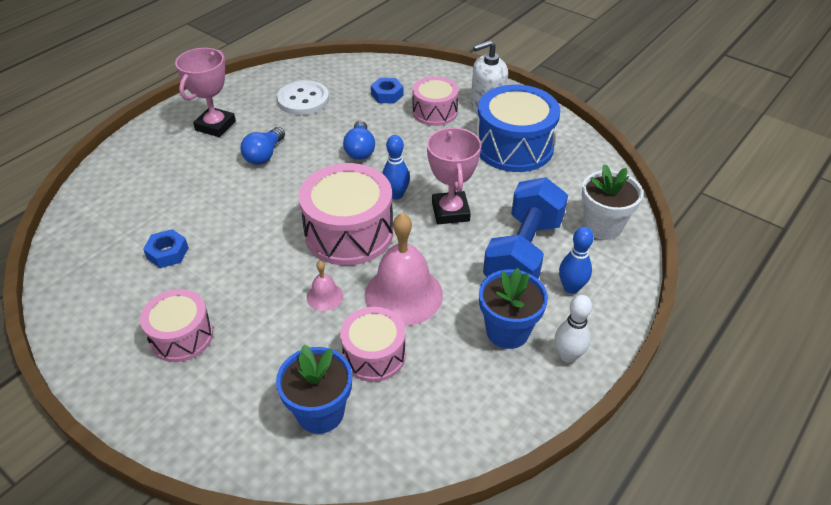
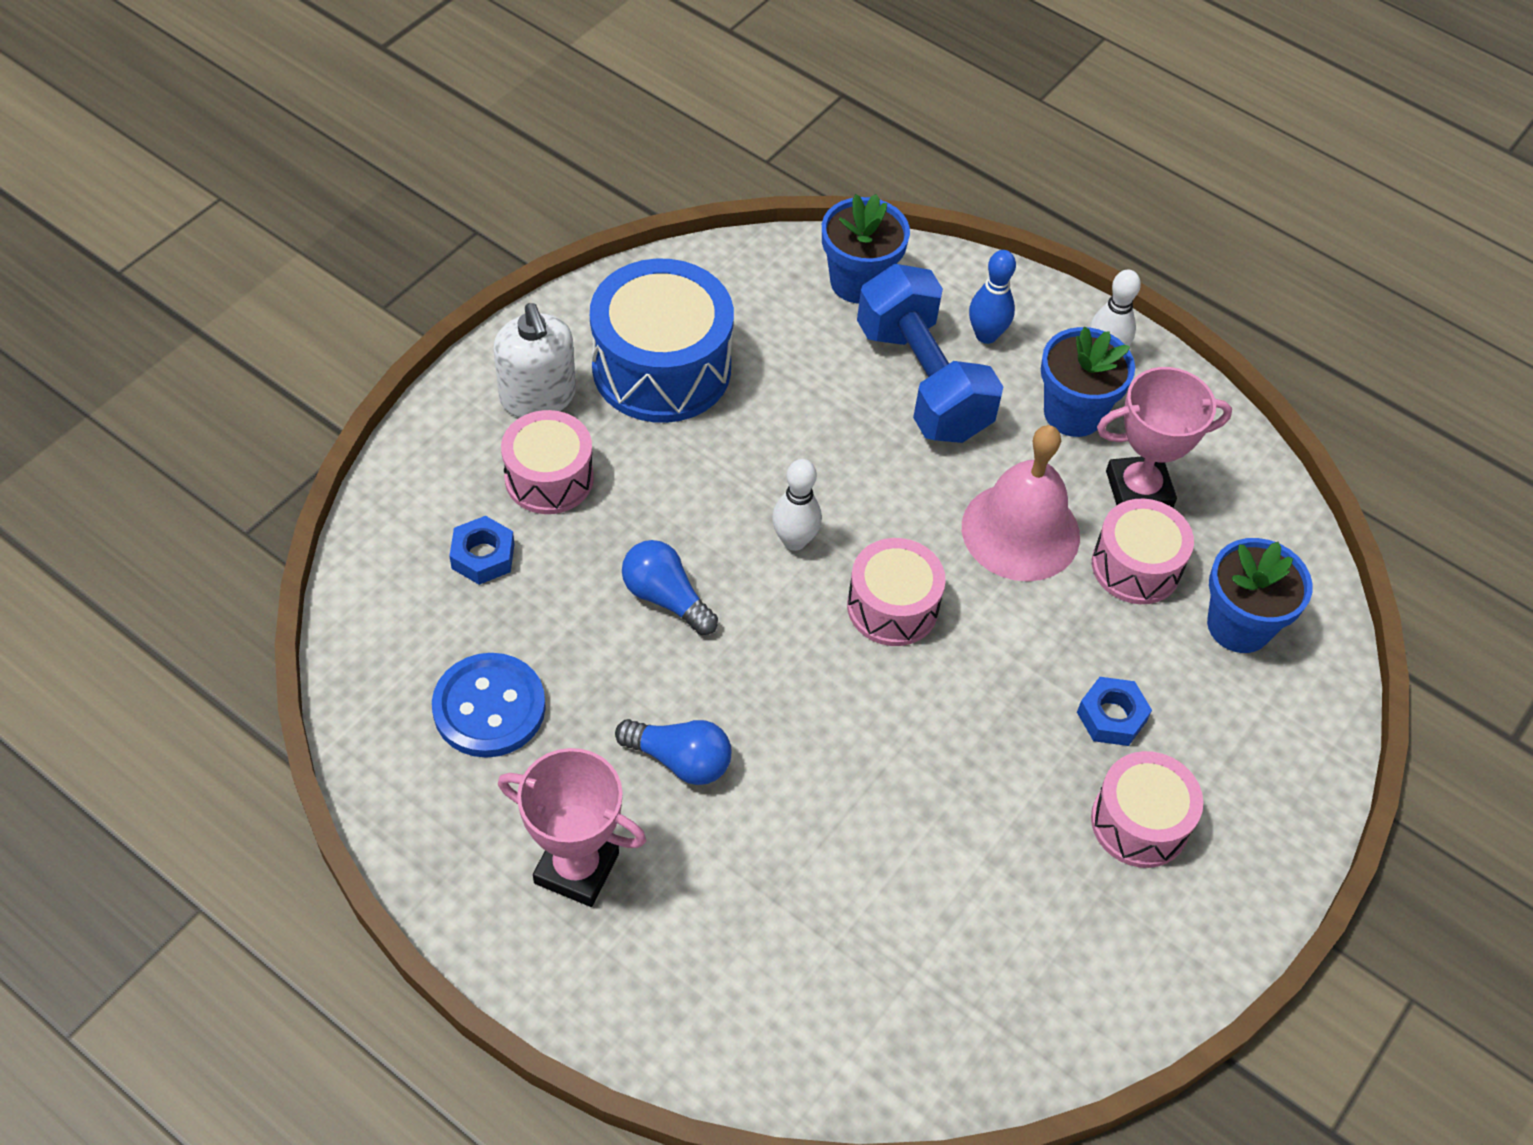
camera: 95 degrees left, 10 degrees up
(167, 253) = (961, 883): blue nut -> blue nut (1111, 716)
(303, 100) = (489, 707): white button -> blue button
(325, 296) = (1035, 633): pink bell -> none
(349, 233) = (892, 606): pink drum -> pink drum, size x0.61
(360, 149) = (665, 598): blue light bulb -> blue light bulb turned 135 degrees counterclockwise
(396, 195) = (794, 540): blue bowling pin -> white bowling pin
(450, 211) = (834, 466): pink trophy -> pink trophy (1138, 490)
(523, 253) = (922, 381): blue dumbbell -> blue dumbbell turned 45 degrees clockwise
(602, 226) = (858, 282): white flower pot -> blue flower pot

